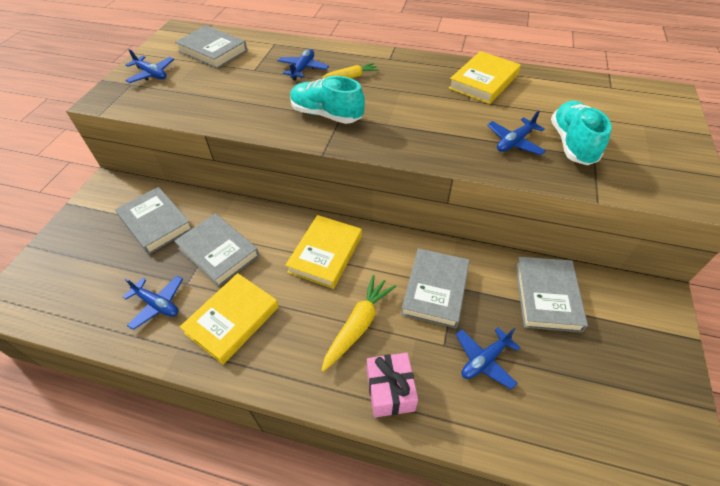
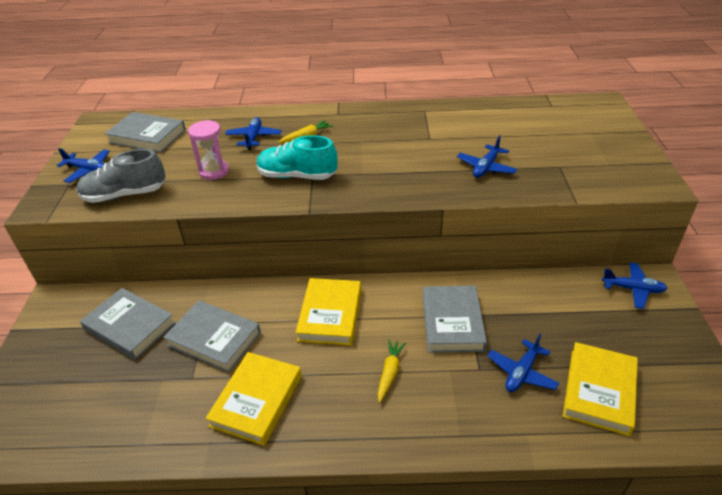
camera: 15 degrees left, 10 degrees down
(157, 304) = (166, 406): blue plane -> blue plane (632, 289)
(171, 103) = (125, 195): none -> grey shoe
(255, 95) = (214, 171): none -> pink hourglass
(358, 325) = (389, 373): yellow carrot -> yellow carrot, size x0.63
(390, 390) = (444, 423): pink gift -> none
(483, 81) = (437, 120): yellow book -> yellow book (599, 391)
(547, 296) = (557, 303): grey book -> none
(572, 144) = (536, 159): turquoise shoe -> none

